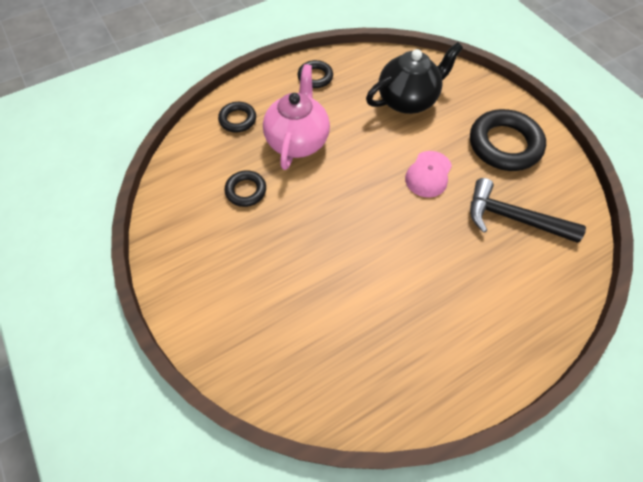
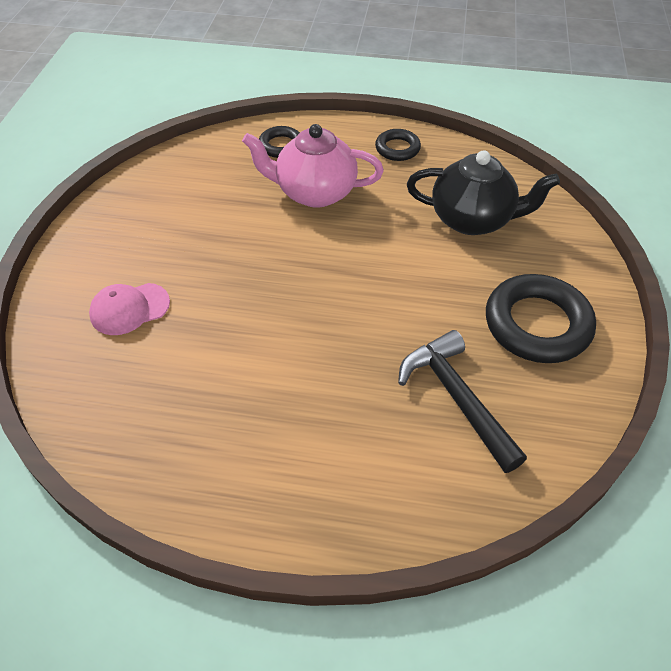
camera: 40 degrees right, 10 degrees down
(246, 191) = (219, 206): black ring -> none
(297, 140) = (314, 192): pink teapot -> pink teapot turned 135 degrees counterclockwise
(428, 174) = (411, 298): pink cap -> pink cap (129, 309)

